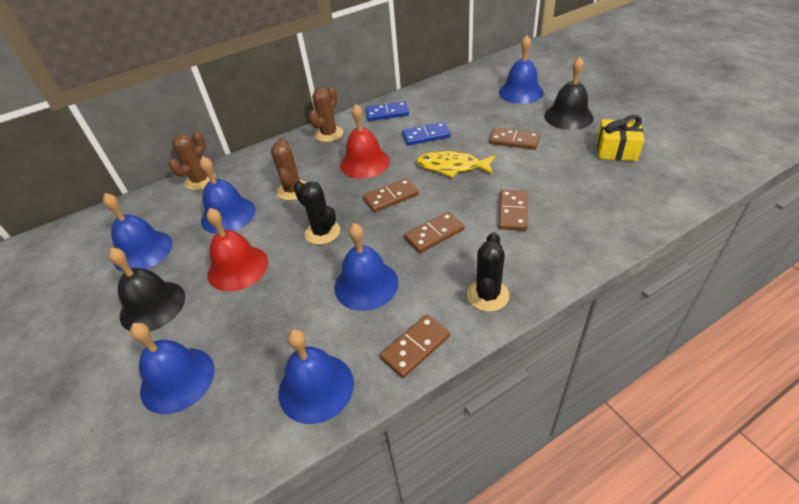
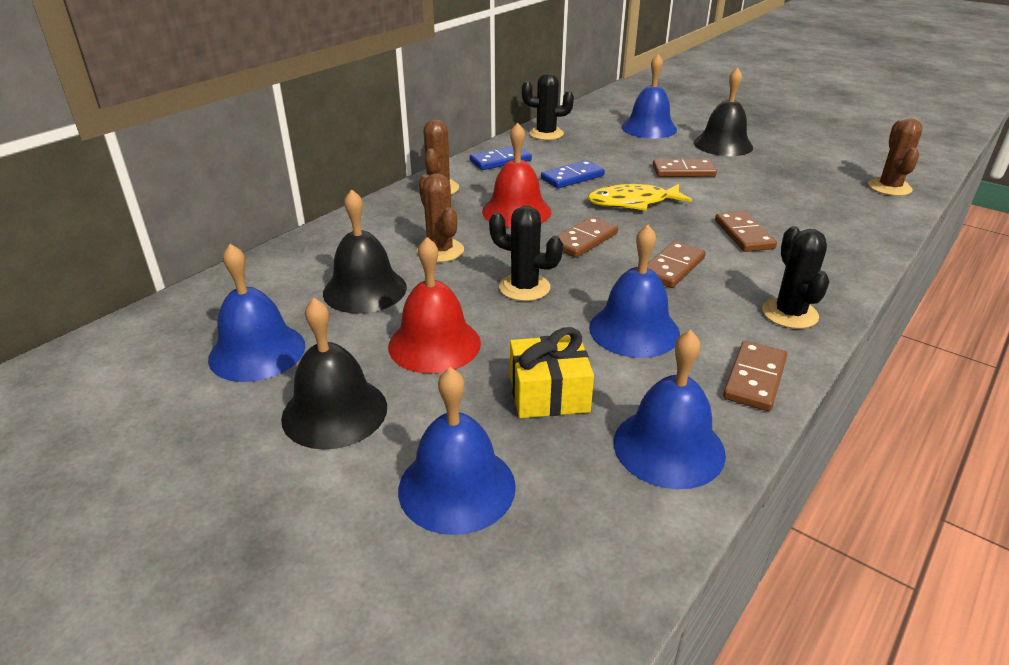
camera: 25 degrees left, 10 degrees down
(200, 181) = (283, 259): brown cactus -> brown cactus (889, 187)
(228, 215) = (365, 290): blue bell -> black bell
(437, 90) = (546, 134): none -> black cactus
(616, 150) = (801, 168): yellow gift -> yellow gift (549, 393)

